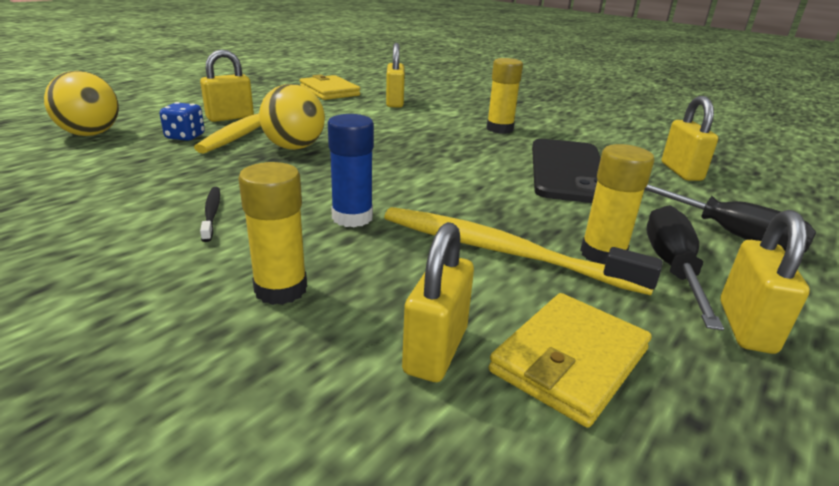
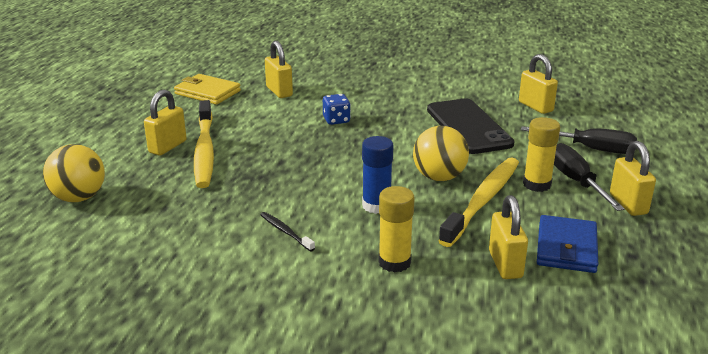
camera: 25 degrees left, 0 degrees up
(185, 137) = (163, 177): blue dice -> blue dice (336, 120)
(294, 147) = (263, 161): yellow ball -> yellow ball (439, 177)
(499, 129) = (388, 99): yellow glue stick -> none
(500, 251) = (483, 200): yellow toothbrush -> yellow toothbrush turned 120 degrees clockwise
(569, 361) = (566, 248): yellow wallet -> blue wallet

